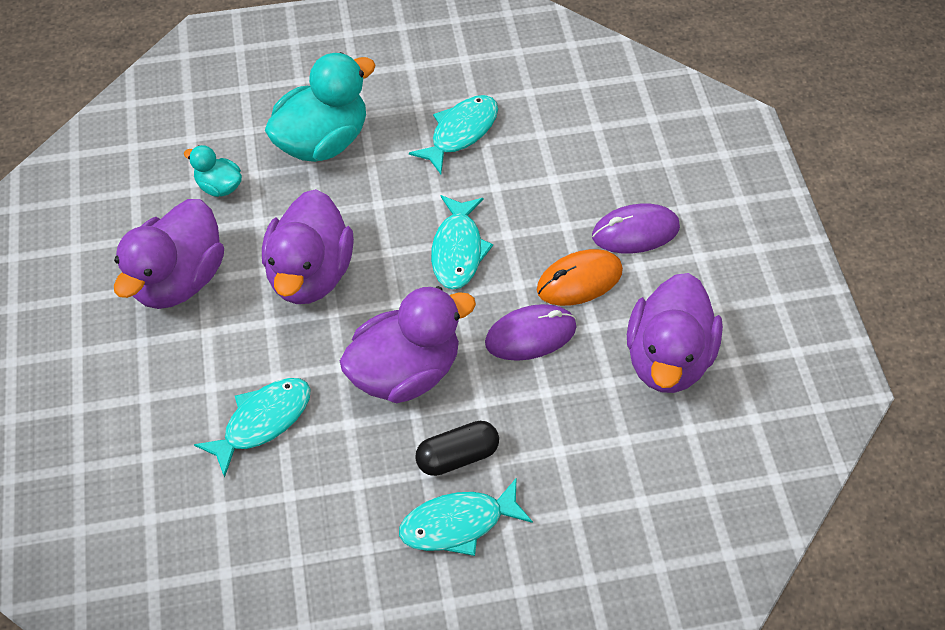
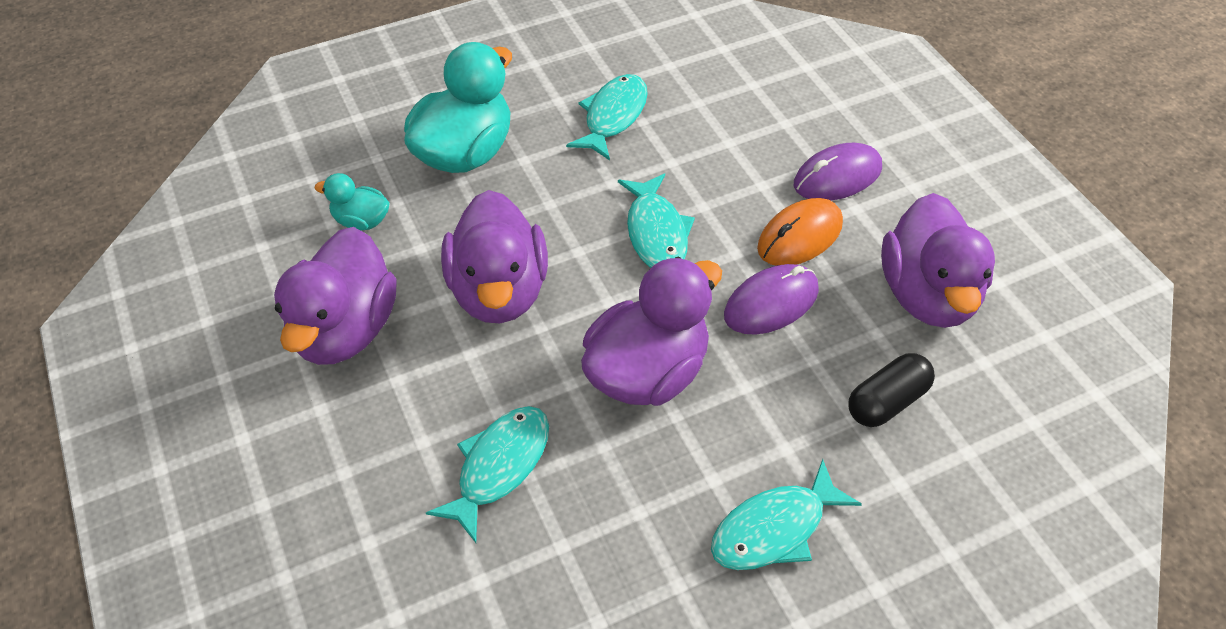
camera: 15 degrees left, 5 degrees down
(457, 456) = (743, 452): black capsule -> black capsule (887, 401)

